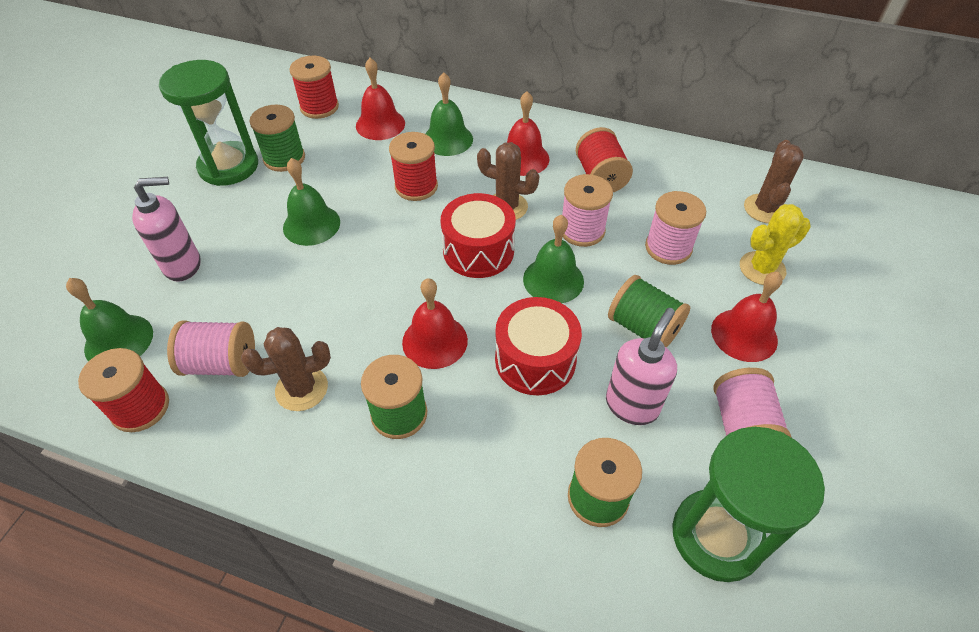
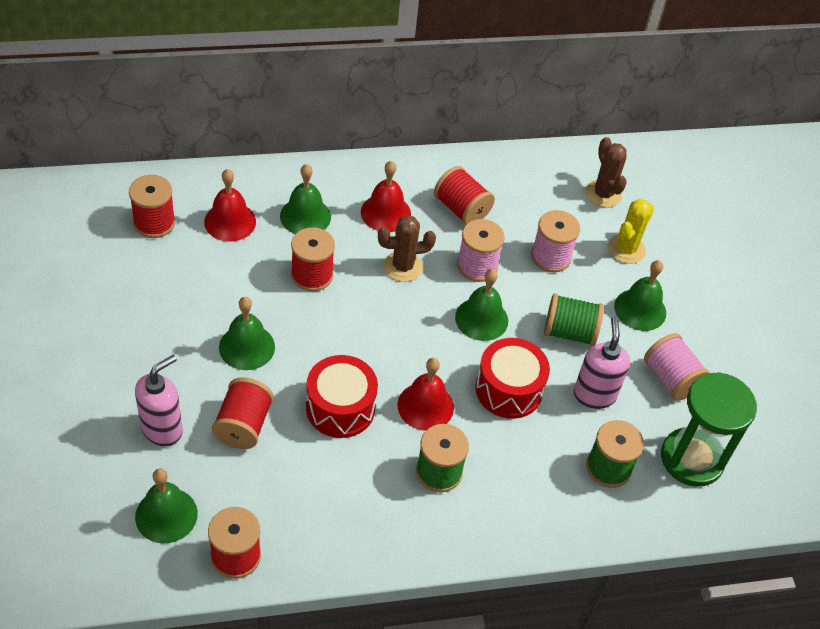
camera: 35 degrees left, 0 degrees up
(221, 363) = (271, 495): pink spool -> none
(228, 166) = (118, 319): green hourglass -> none
(252, 289) = (243, 425): none -> red spool
(284, 158) = (166, 290): green spool -> none
(301, 389) = (352, 486): brown cactus -> none
(478, 251) = (407, 316): red drum -> red drum (340, 408)
(744, 334) = (640, 309): red bell -> green bell

